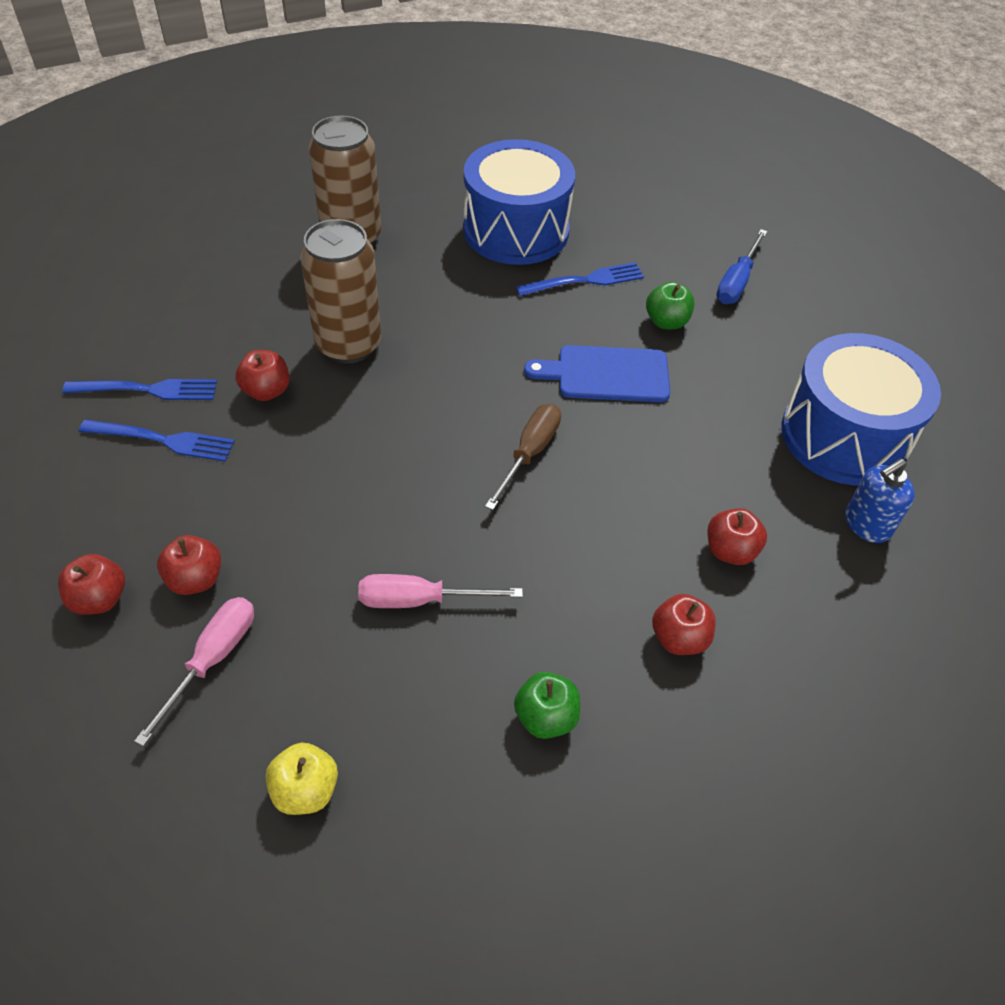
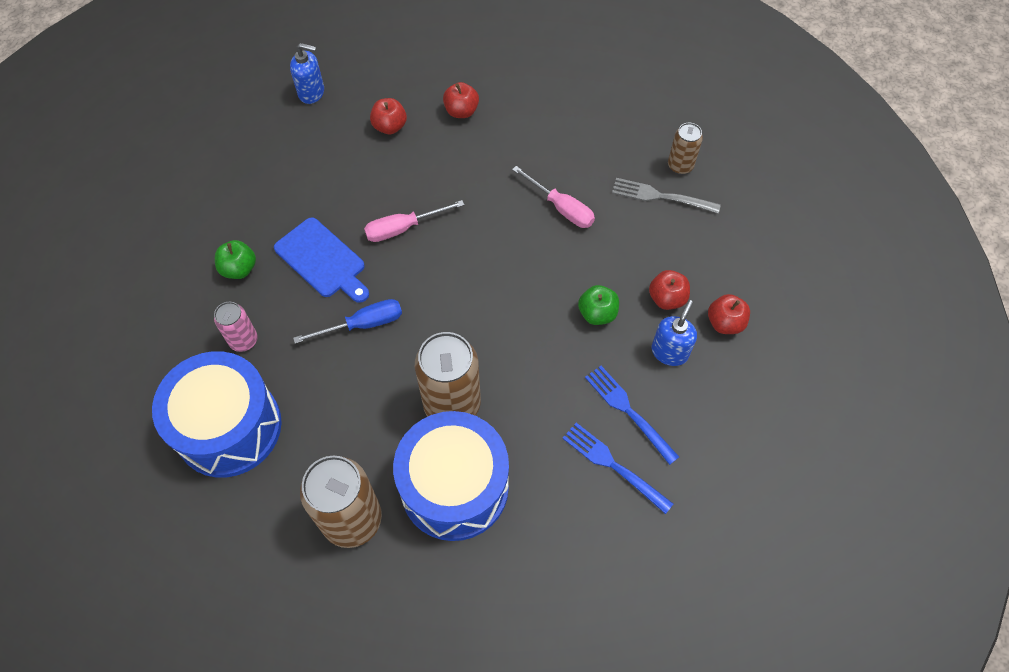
camera: 135 degrees left, 10 degrees up
(153, 523) = (669, 352): none -> blue soap dispenser
(212, 660) = (685, 249): pink screwdriver -> pink screwdriver (403, 228)
(266, 391) = (536, 404): red apple -> none
(299, 715) = (661, 196): none -> grey fork
(305, 790) = (680, 166): yellow apple -> brown can
(529, 453) = (425, 244): brown screwdriver -> none
(546, 717) = (553, 123): green apple -> green apple (597, 313)
(585, 281) = (243, 340): blue fork -> pink can
(737, 282) = (155, 264): blue screwdriver -> blue screwdriver (363, 324)
(844, 436) = (253, 134): blue drum -> blue drum (454, 487)

